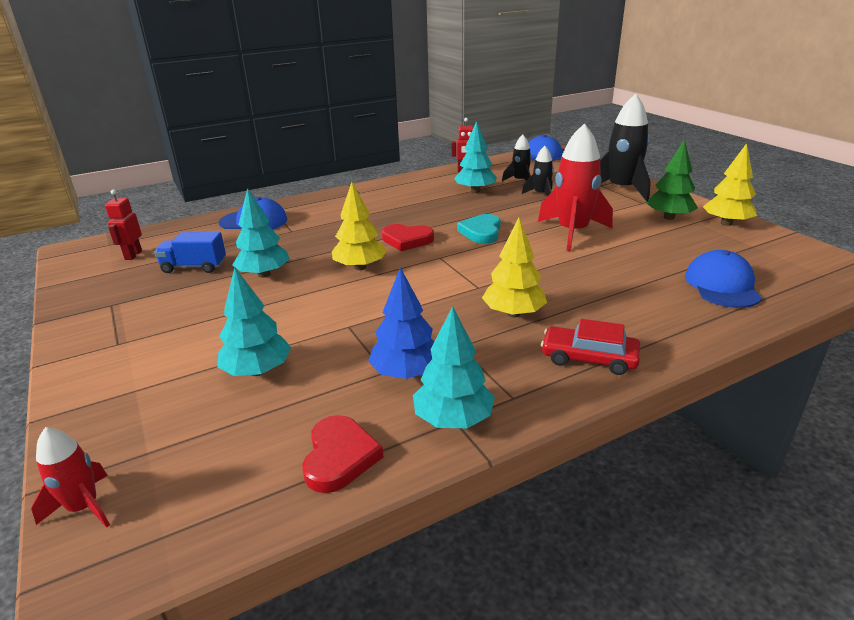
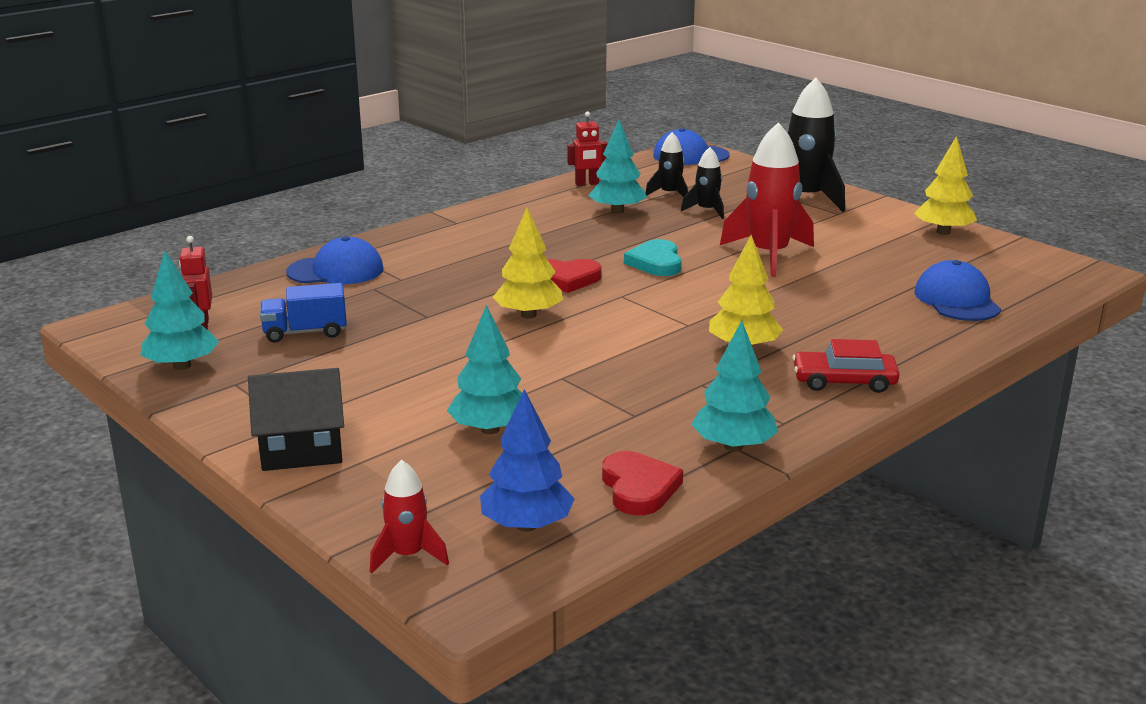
camera: 15 degrees left, 5 degrees down
(103, 370) = (301, 448): none -> black house
(264, 274) = (409, 333): turquoise tree -> turquoise tree (182, 366)
(406, 373) = (659, 414): blue tree -> blue tree (526, 525)
(669, 217) = (875, 229): green tree -> none

